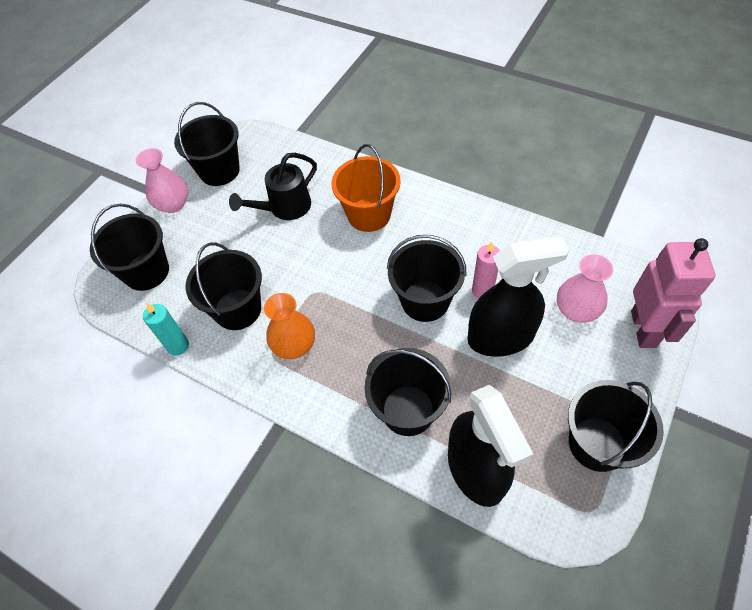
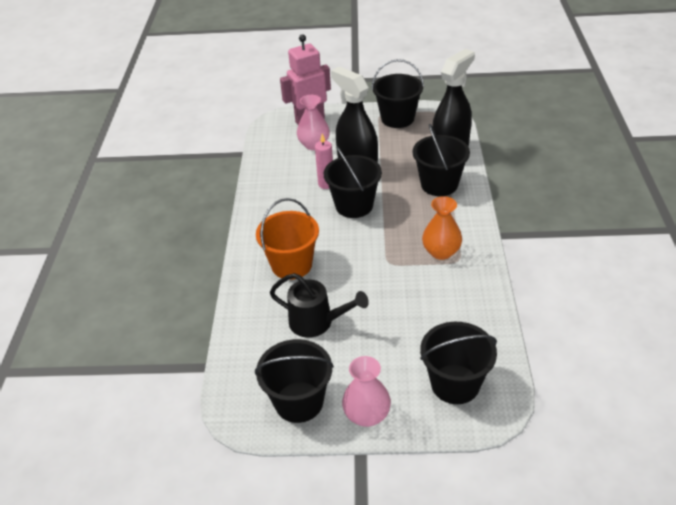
camera: 120 degrees left, 15 degrees down
(178, 346) = (499, 316): turquoise candle -> none
(238, 309) = (439, 298): black bucket -> none

